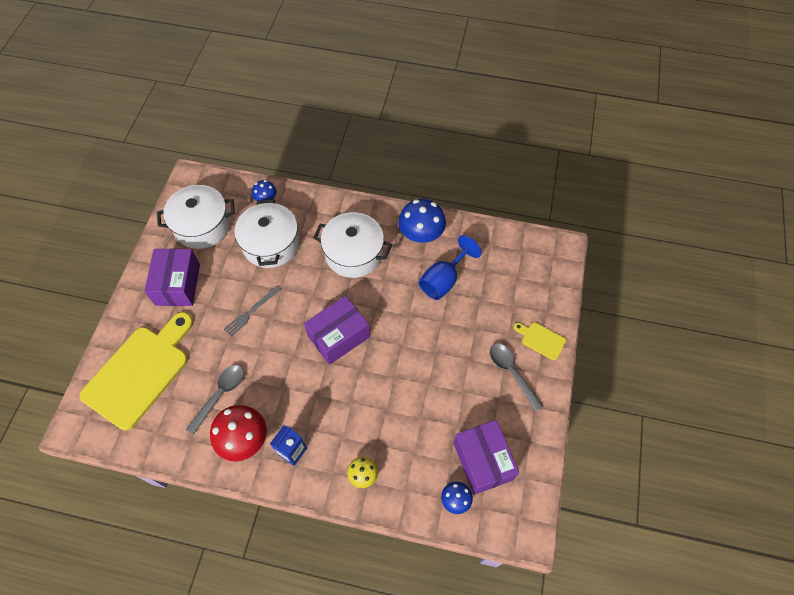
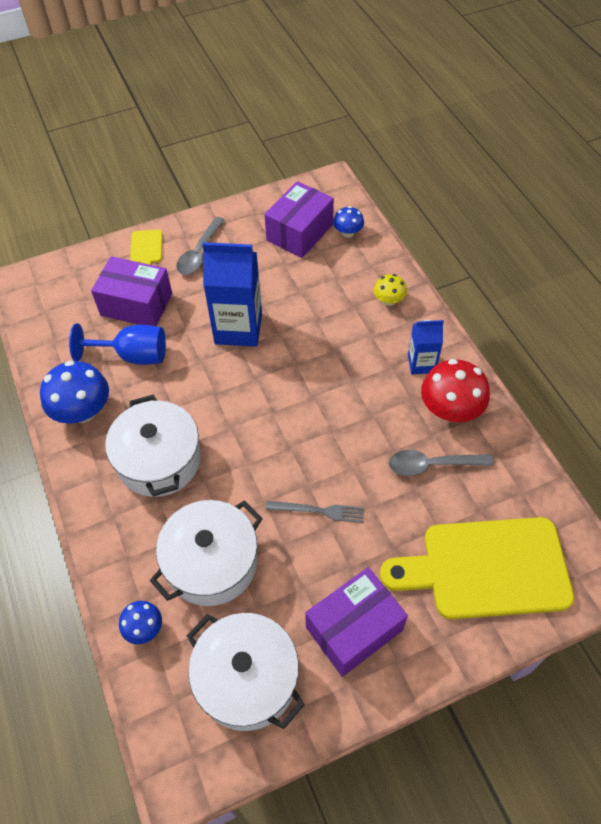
camera: 125 degrees left, 5 degrees down
(339, 336) = (275, 405): purple box -> purple box (136, 304)
(418, 354) = (238, 328): none -> blue carton

